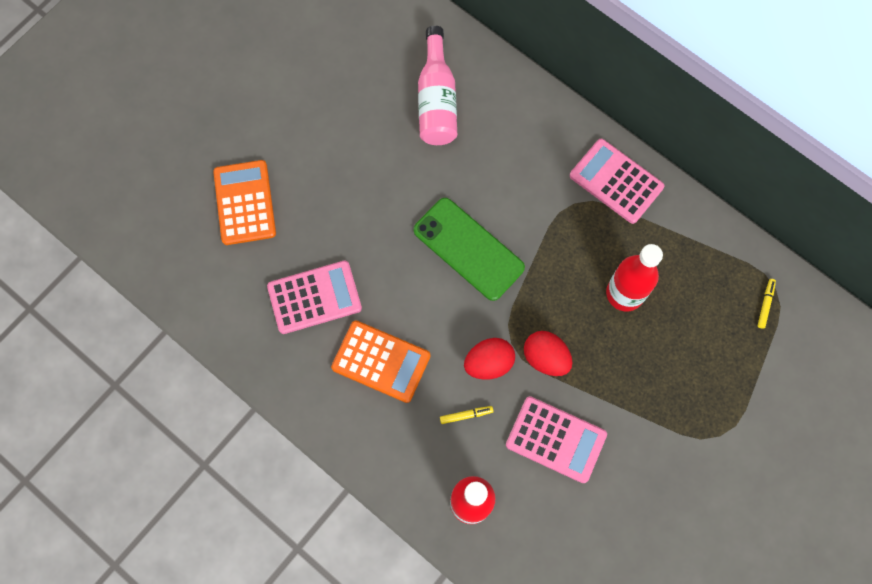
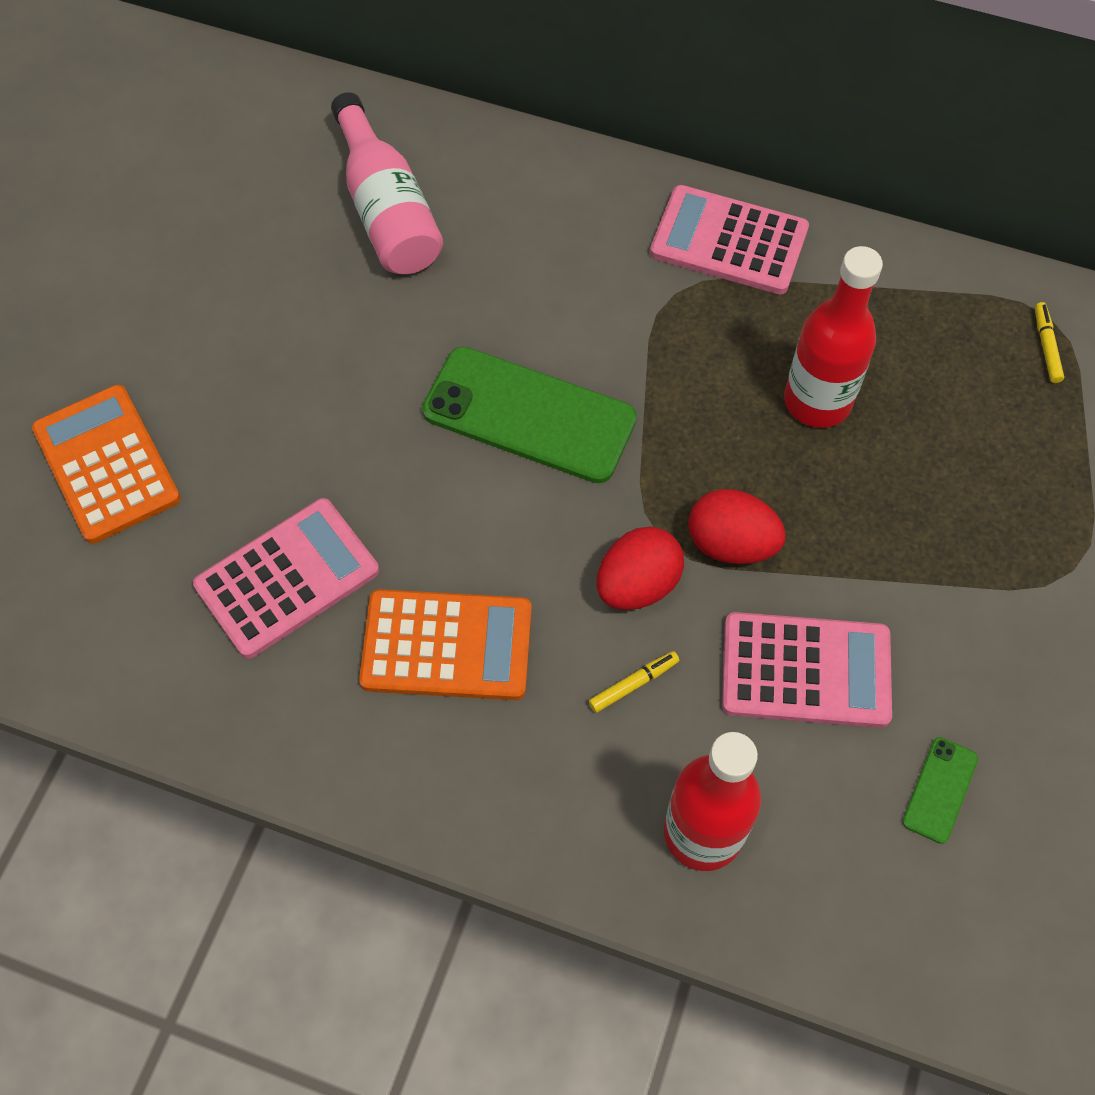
camera: 20 degrees left, 10 degrees down
(597, 525) = (939, 790): none -> green phone

